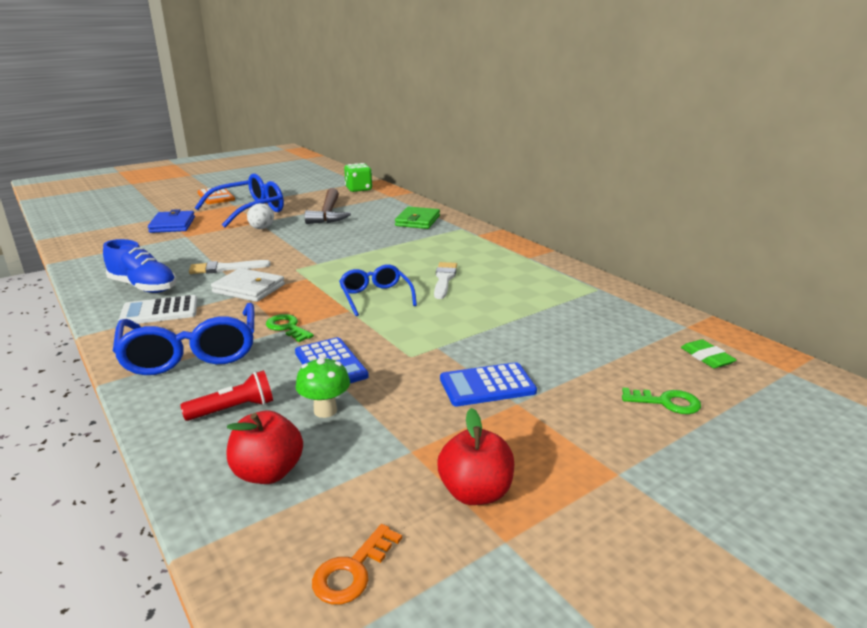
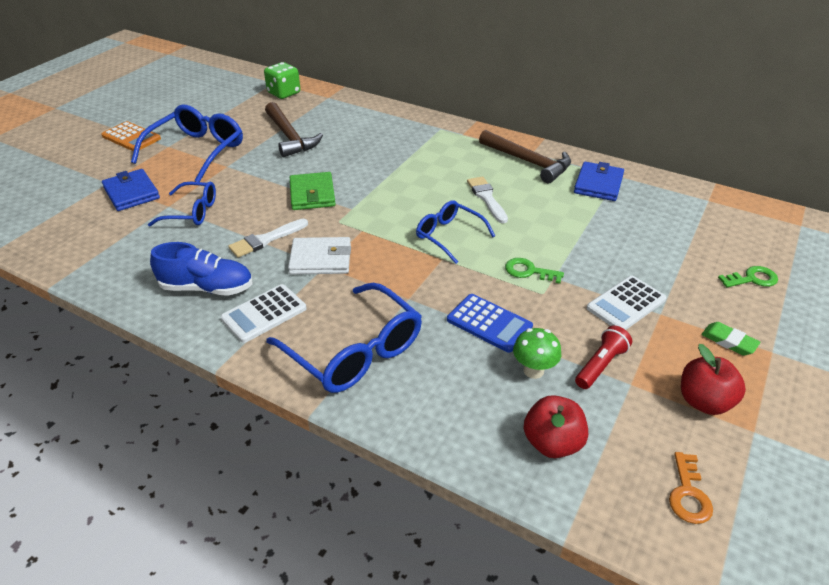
camera: 25 degrees left, 15 degrees up
(197, 242) = (192, 212): none -> blue glasses
(233, 409) = (460, 396): red flashlight -> red flashlight (600, 365)
(261, 228) = (241, 175): white egg -> none
(287, 327) = (409, 295): green key -> green key (529, 271)
(417, 221) = (390, 127): green wallet -> green wallet (312, 194)
(487, 385) = (626, 304): blue calculator -> white calculator
(517, 263) = (528, 162): none -> brown hammer
(570, 291) = (598, 184): none -> blue wallet
(706, 357) = (744, 228): green eraser -> green eraser (728, 341)

